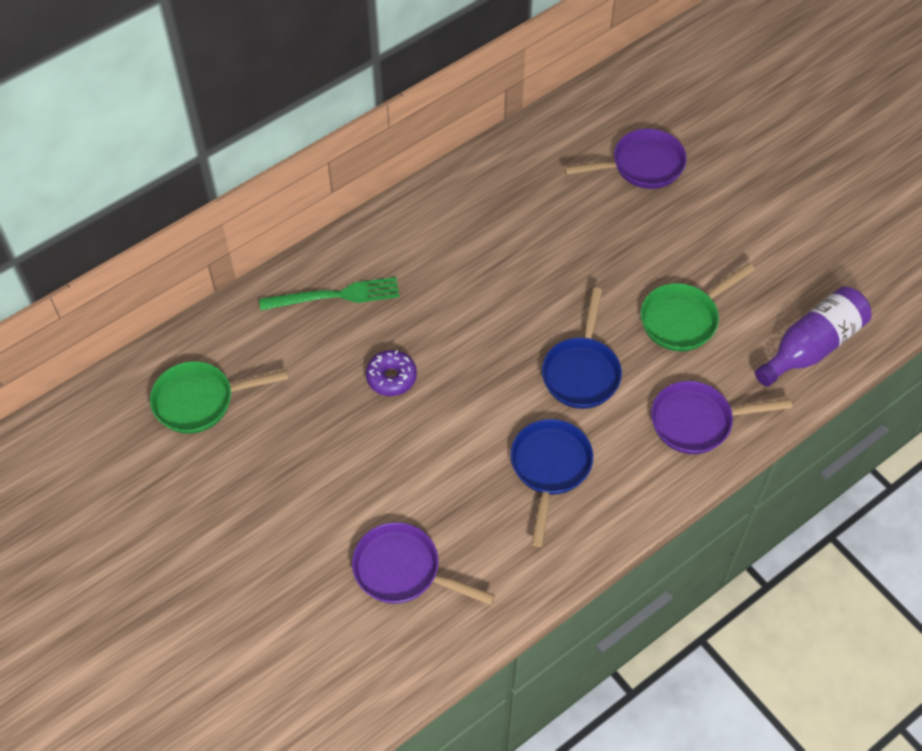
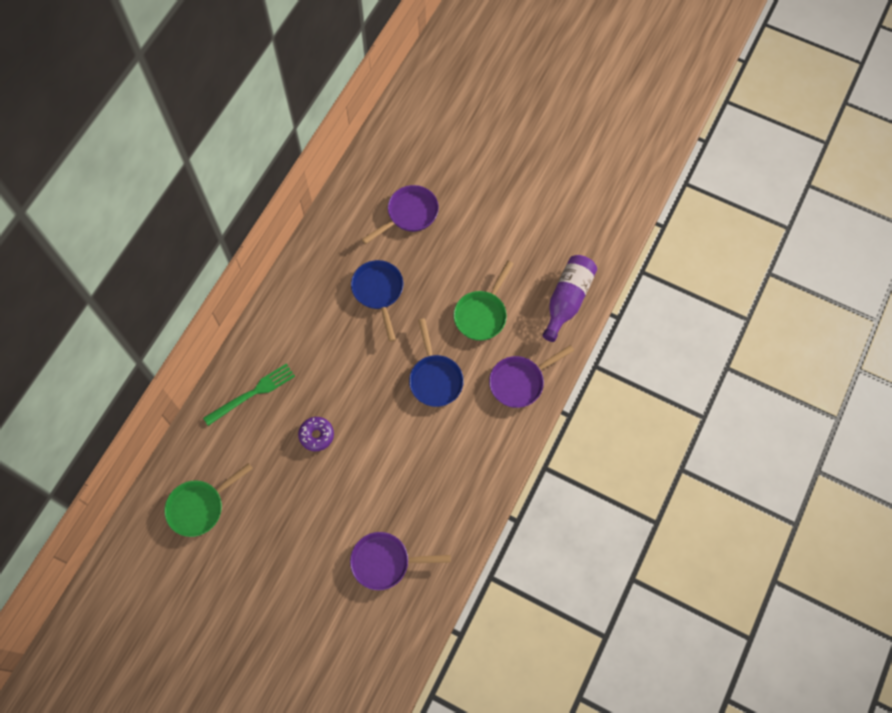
camera: 25 degrees left, 10 degrees up
(549, 469) = (444, 454): blue pan -> blue pan (378, 292)

